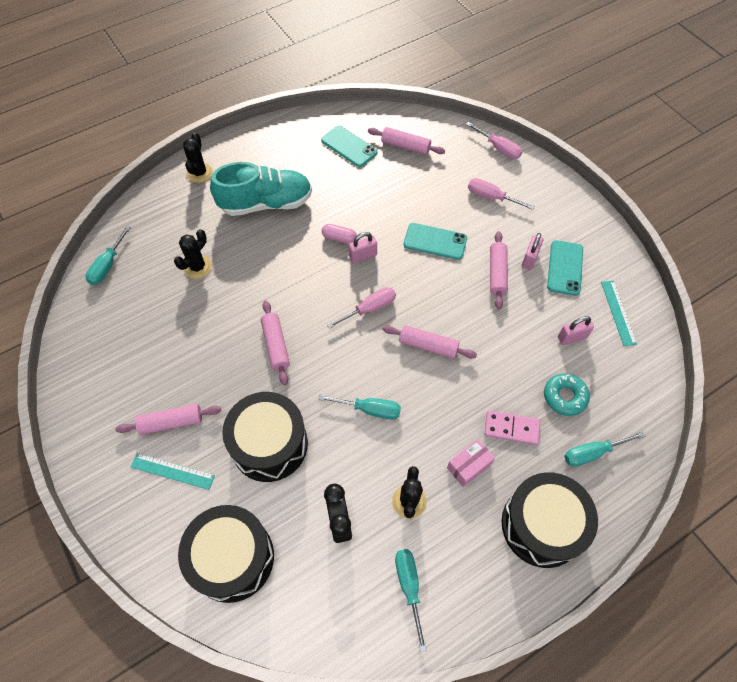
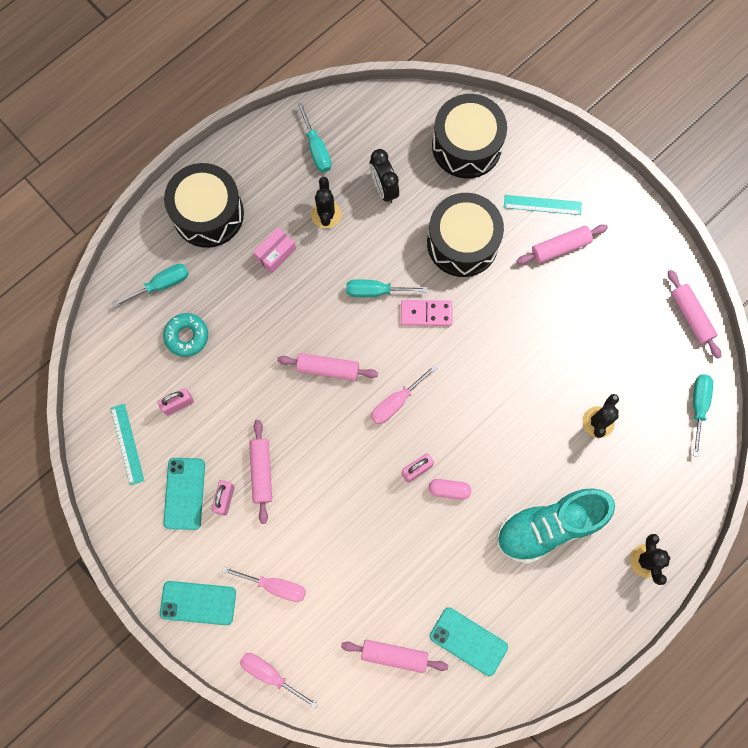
camera: 170 degrees right, 15 degrees up
(276, 345) = (484, 342): pink rolling pin -> pink rolling pin (691, 316)
(435, 241) = (336, 505): turquoise phone -> turquoise phone (198, 603)
(511, 428) = (238, 295): pink domino -> pink domino (426, 313)

